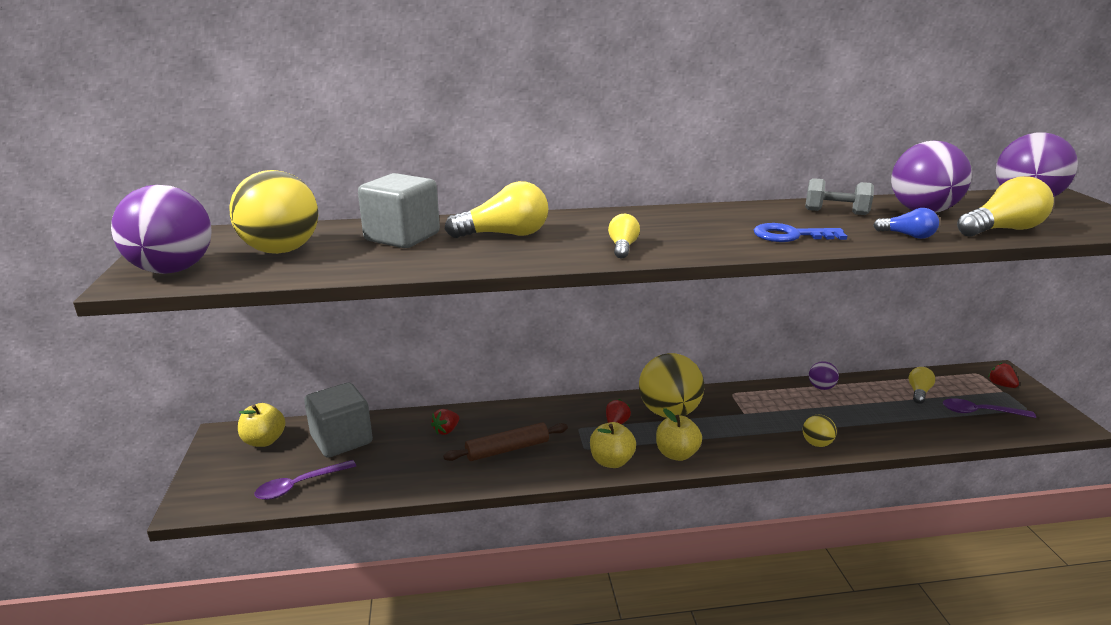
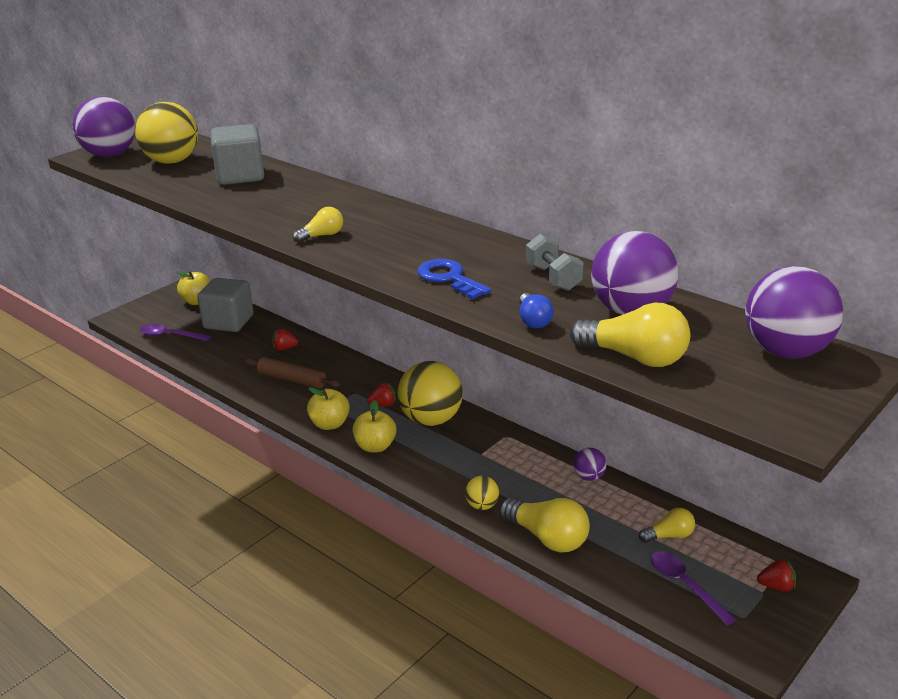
camera: 50 degrees right, 5 degrees up
(505, 235) = (290, 197): yellow light bulb -> yellow light bulb (547, 538)
(1000, 385) = (776, 586): red strawberry -> red strawberry turned 75 degrees clockwise

